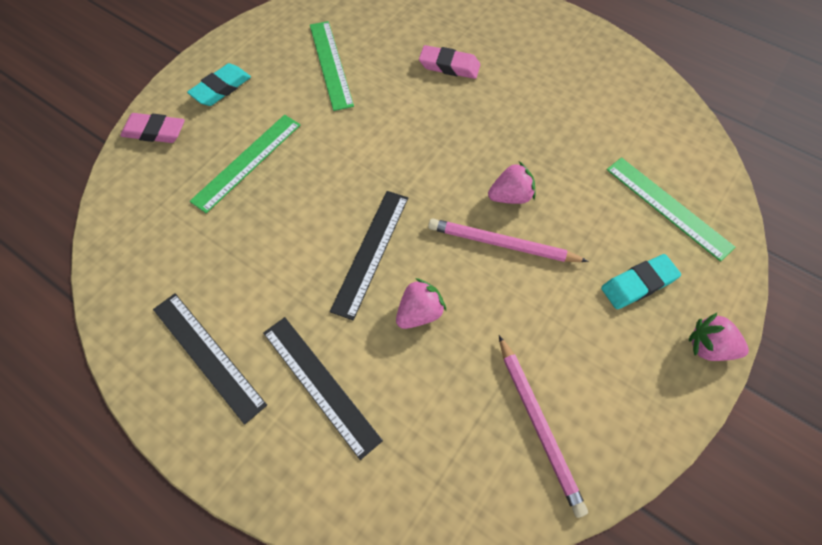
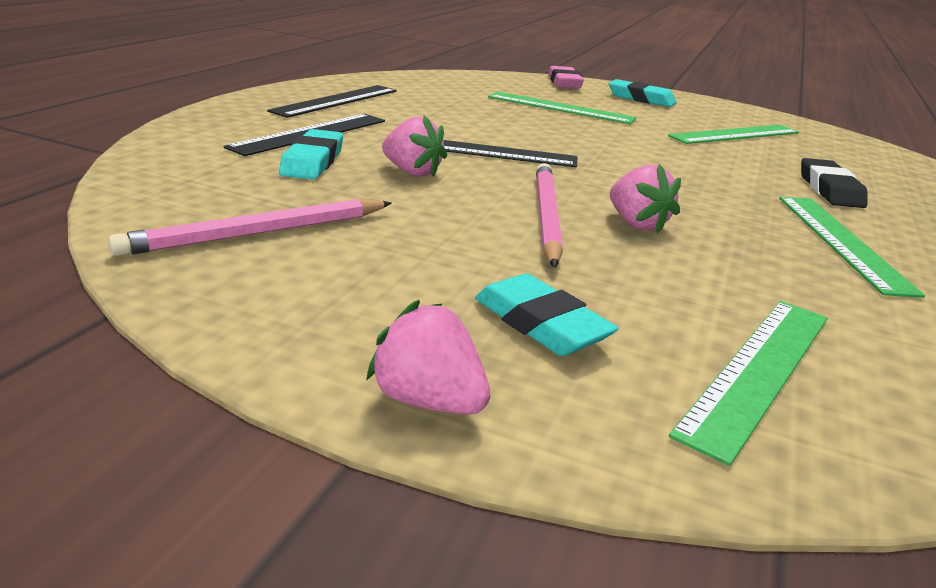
camera: 75 degrees right, 35 degrees down
(396, 385) = (312, 162): none -> turquoise eraser
(449, 66) = (829, 190): pink eraser -> black eraser
(529, 103) = (841, 241): none -> green ruler
(708, 347) = (428, 401): pink strawberry -> pink strawberry turned 60 degrees counterclockwise

